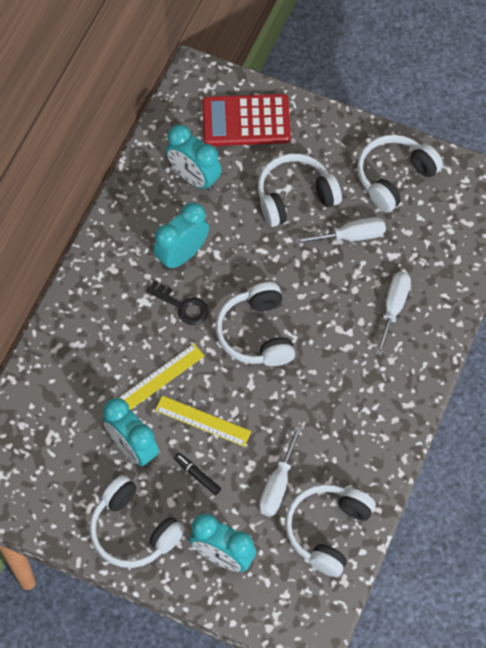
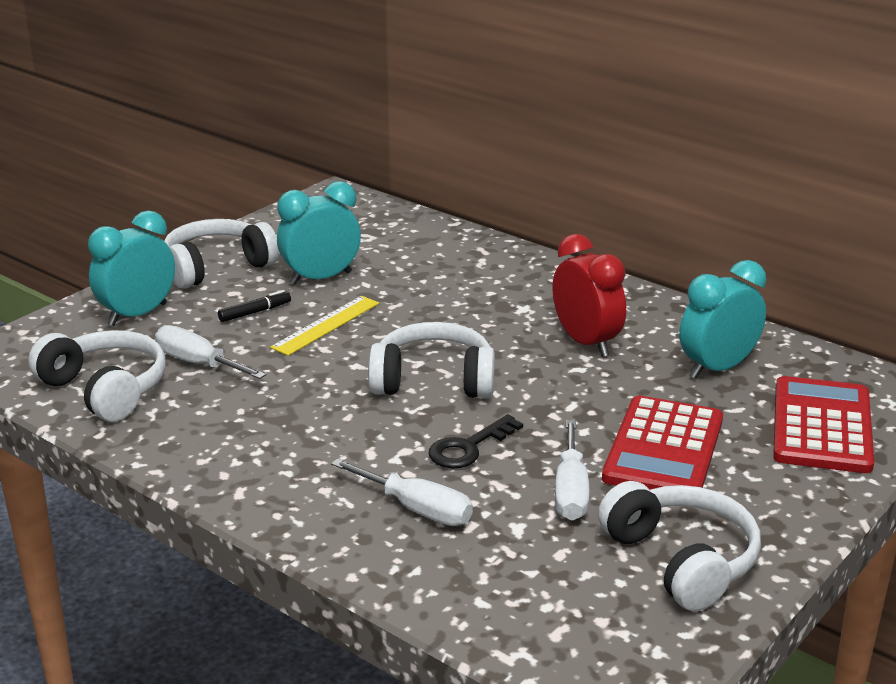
camera: 105 degrees right, 35 degrees down
(161, 377) = (405, 306): yellow ruler -> none
(182, 255) = (586, 343): turquoise clock -> red clock
(182, 306) = (504, 333): black key -> black key (468, 447)
(295, 196) = (663, 449): white headphones -> red calculator

